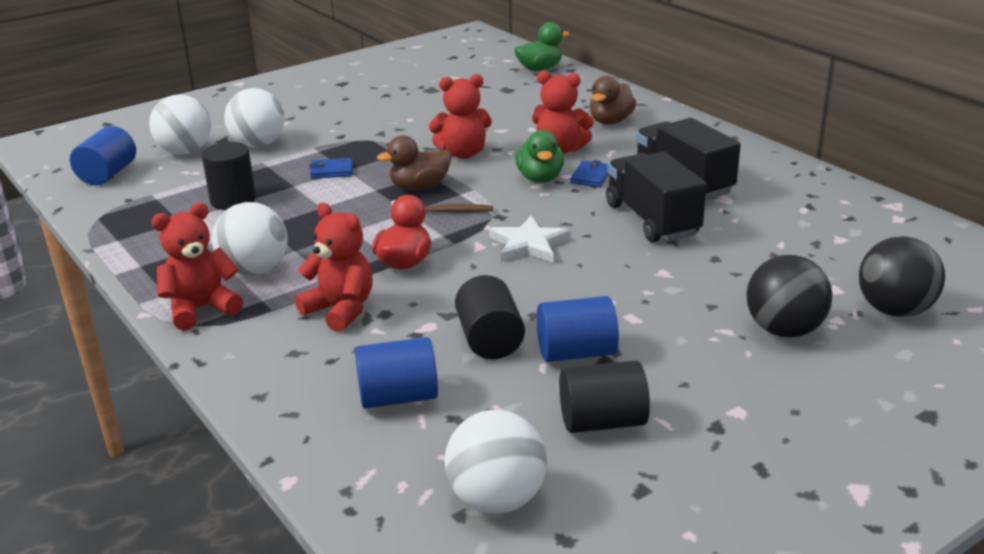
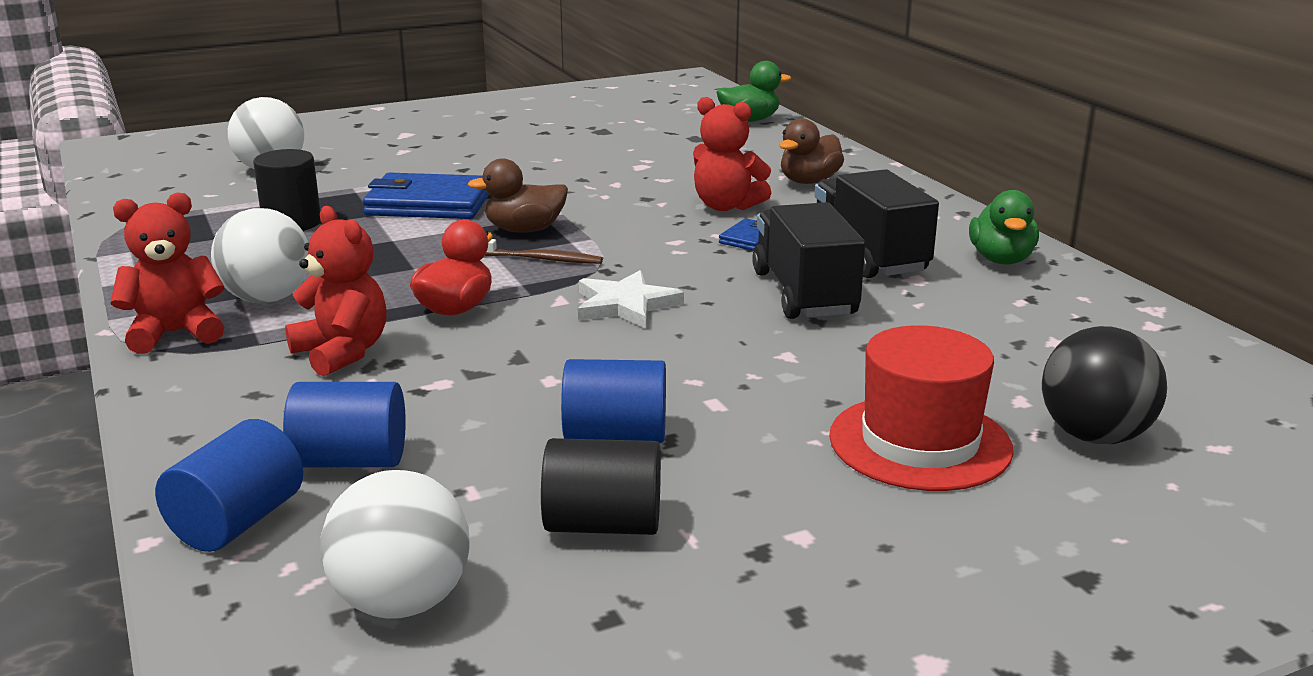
camera: 10 degrees right, 5 degrees down
(108, 174) = (167, 184): blue cylinder -> blue cylinder (237, 522)
(258, 145) = (360, 170): white ball -> none
(331, 171) = (428, 204): blue wallet -> blue wallet, size x2.10
(463, 153) = (600, 200): red teddy bear -> none
(490, 340) = (509, 408): black cylinder -> none
(540, 178) = (682, 234): green duck -> green duck (1001, 260)
(784, 330) = (920, 442): black ball -> red hat

